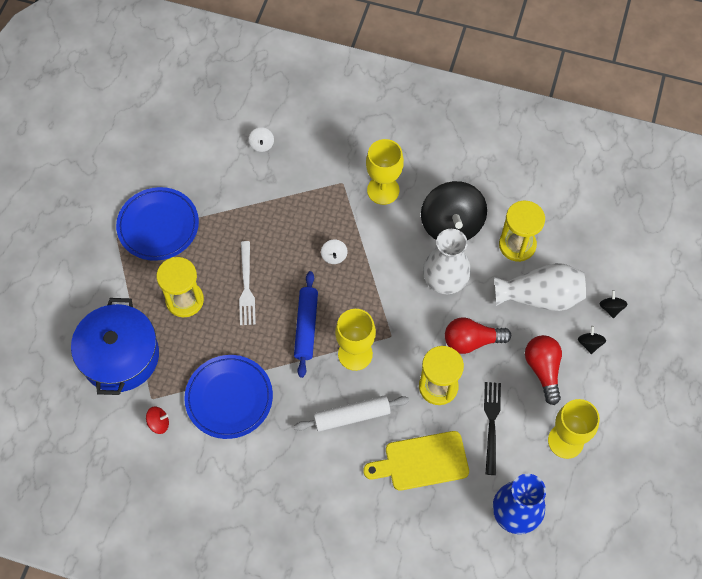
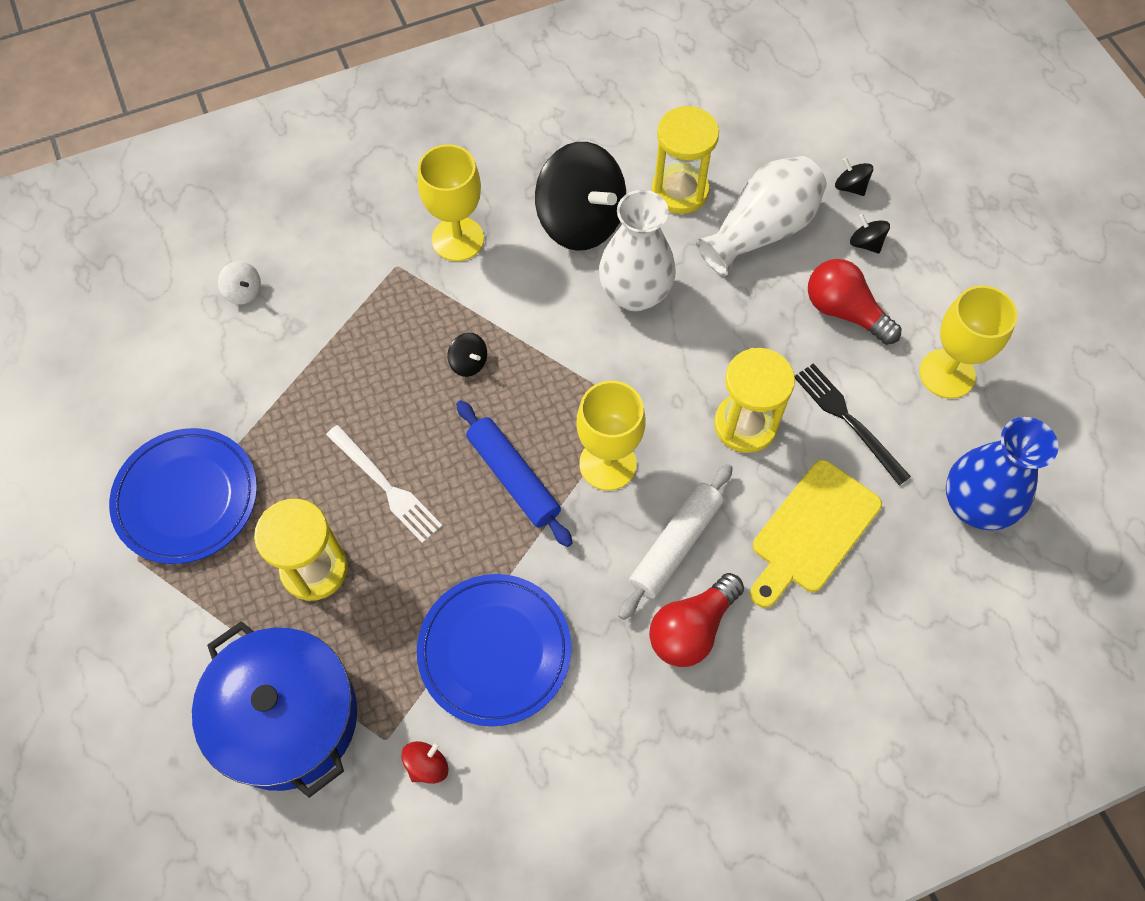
camera: 40 degrees left, 0 degrees up
(334, 256) = (468, 363): white spinning top -> black spinning top
(472, 341) = (733, 340): red light bulb -> red light bulb (692, 628)

